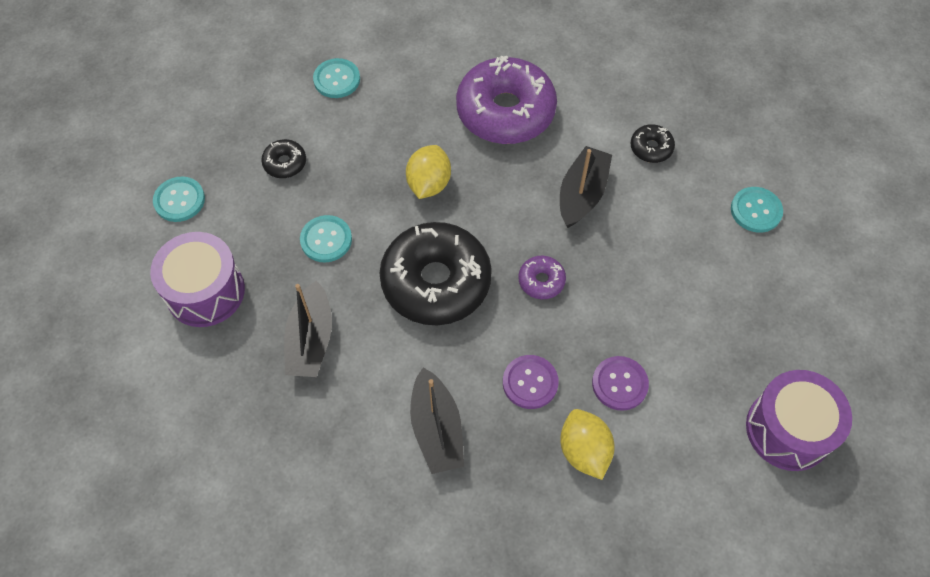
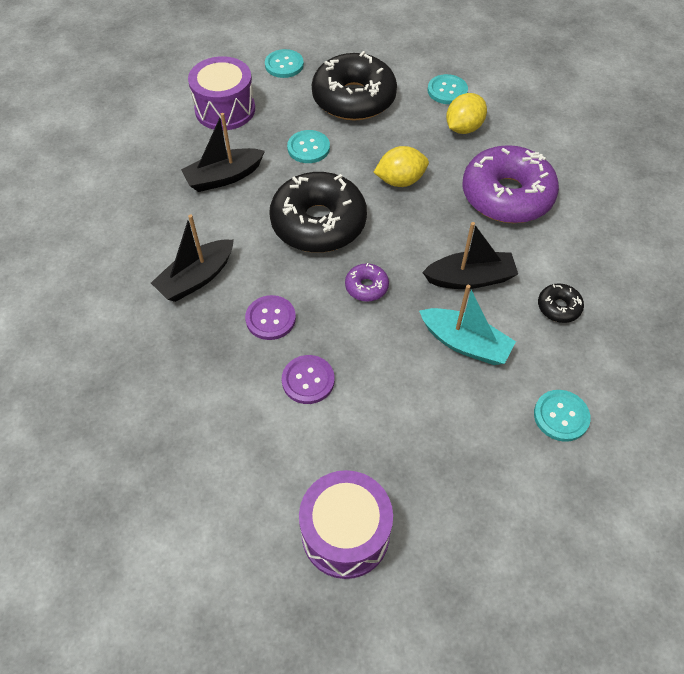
camera: 60 degrees right, 5 degrees down
(285, 163) = (354, 98): black donut -> black donut, size x2.33
(584, 451) = (232, 380): yellow lemon -> yellow lemon (463, 128)
(649, 237) = (465, 343): none -> turquoise boat

